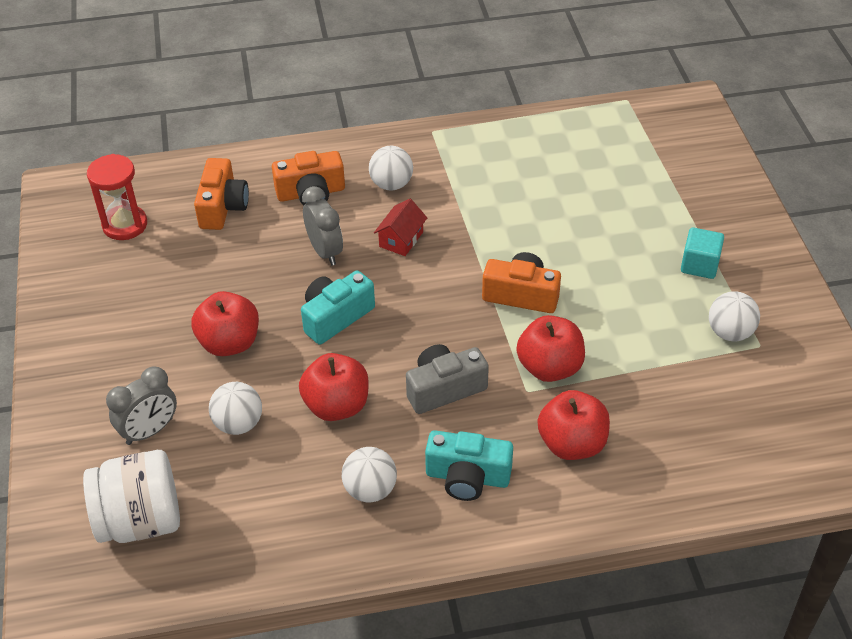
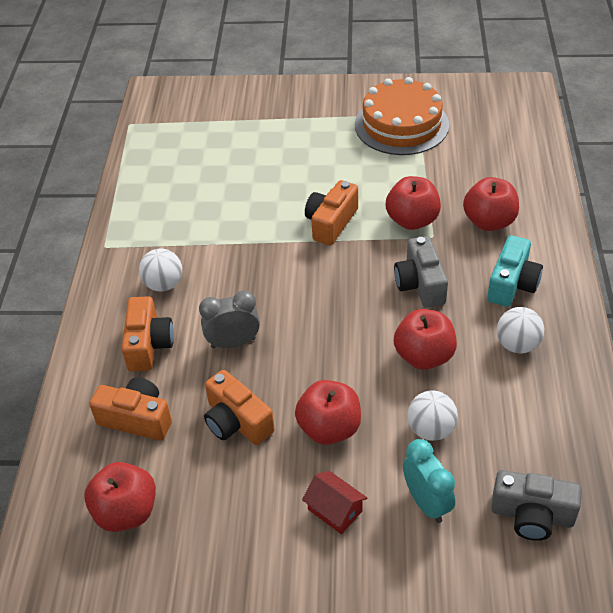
camera: 75 degrees left, 0 degrees up
(125, 225) = (126, 512): red hourglass -> red apple
(141, 520) = (532, 515): white jar -> grey camera
(149, 431) = (426, 502): grey clock -> turquoise clock
(228, 274) = (237, 421): none -> orange camera
(335, 317) = (319, 344): turquoise camera -> none
(401, 239) = (238, 287): red house -> red house (335, 510)
(699, 265) = (331, 125): turquoise cube -> none
(730, 332) = (401, 124): white ball -> orange cake

